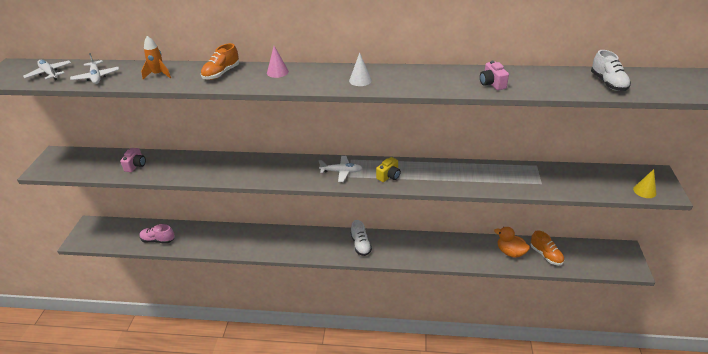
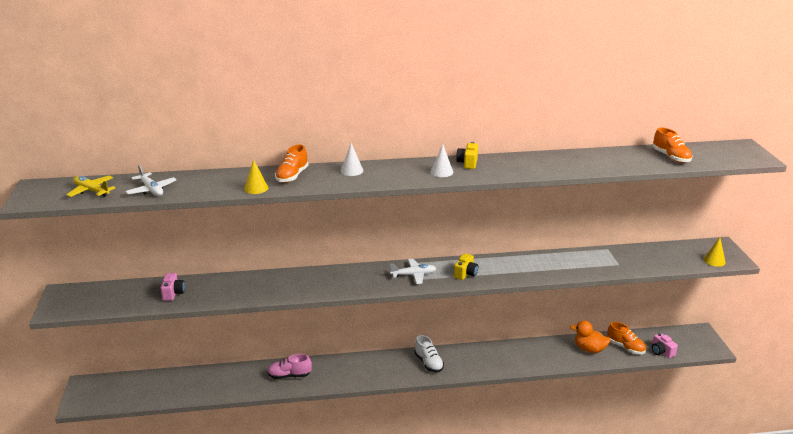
camera: 15 degrees left, 10 degrees down
(49, 74) = (91, 191): white plane -> yellow plane
(158, 74) = (222, 182): orange rocket -> none
(158, 240) = (184, 389): pink shoe -> pink shoe (289, 375)
(182, 83) = (256, 188): none -> yellow cone
(277, 72) = (352, 170): pink cone -> white cone
(390, 73) = (468, 163): none -> yellow camera
(492, 84) = (569, 165): pink camera -> pink camera (661, 352)
(608, 83) = (671, 157): white shoe -> orange shoe

